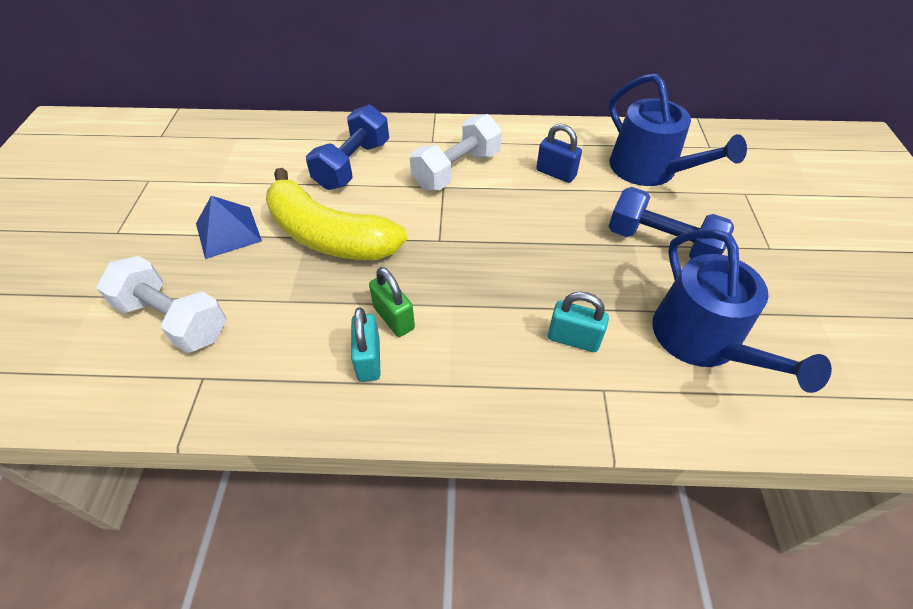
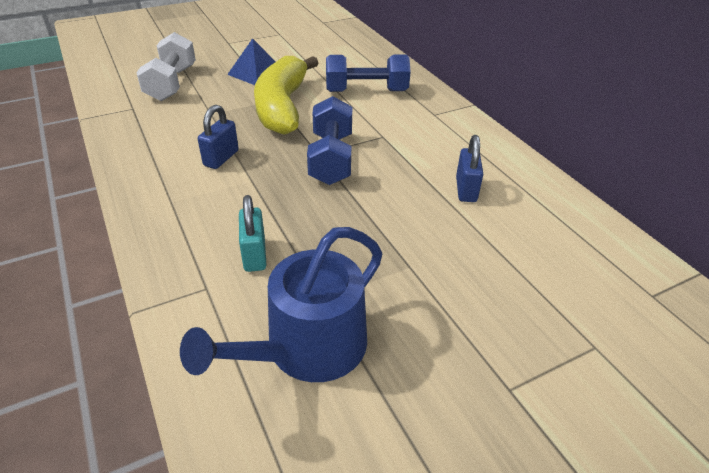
camera: 60 degrees right, 10 degrees down
(368, 359) = (176, 160): turquoise padlock -> none
(394, 318) = (221, 158): green padlock -> blue padlock
(457, 170) = (410, 136): white dumbbell -> none
(649, 170) = (544, 252): blue watering can -> none
(661, 244) = (429, 286): blue dumbbell -> blue dumbbell (331, 158)

